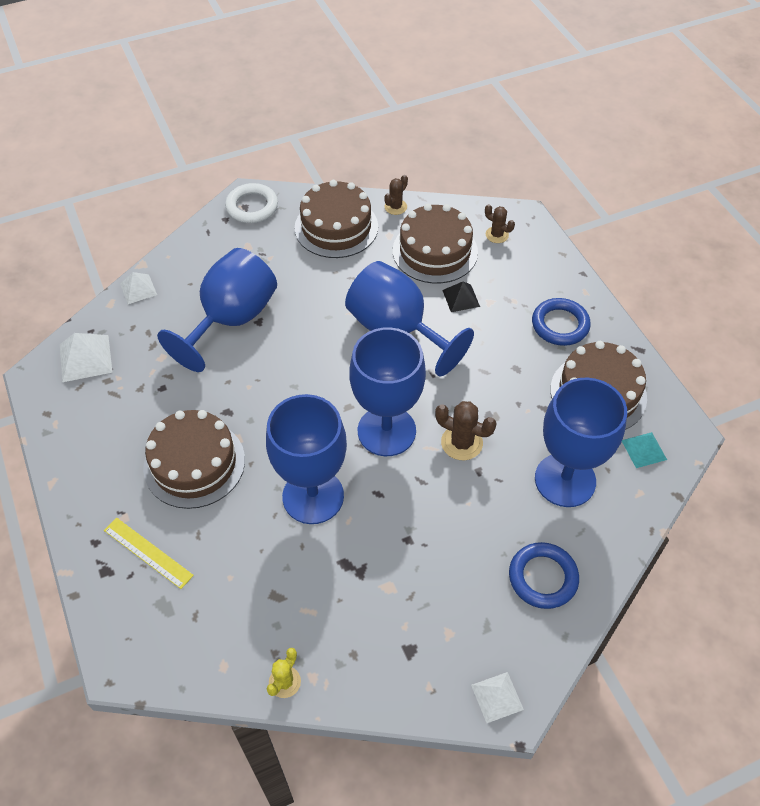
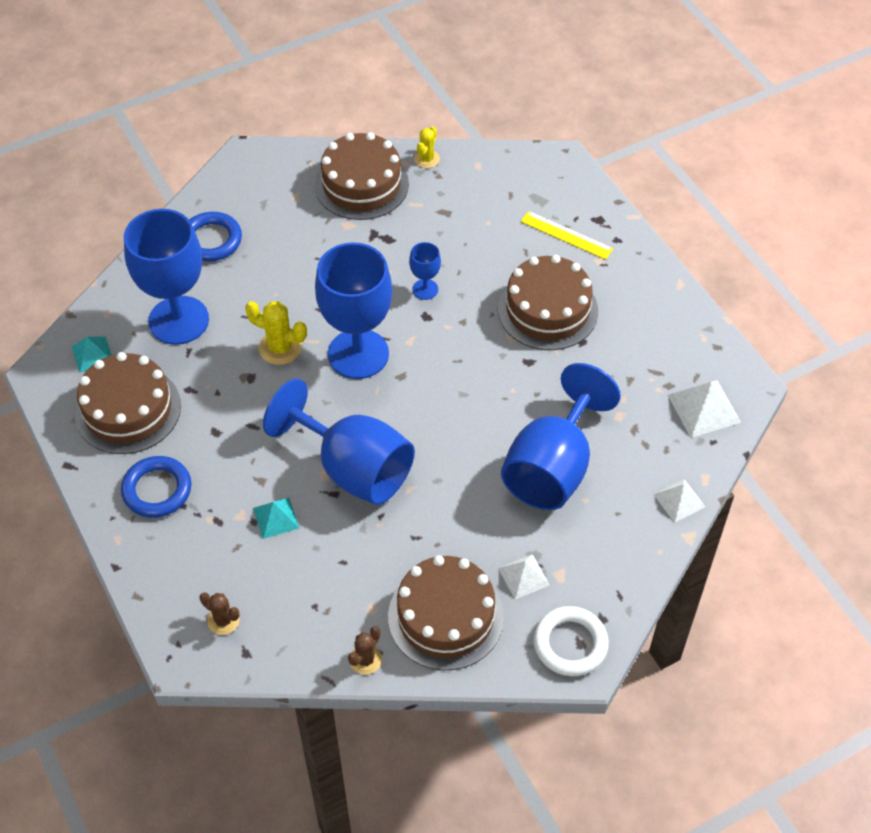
camera: 175 degrees right, 0 degrees up
(313, 496) = (425, 289): blue goblet -> blue goblet, size x0.44
(435, 251) = (308, 586): brown cake -> brown cake (361, 184)
(461, 298) = (276, 518): black pyramid -> turquoise pyramid
(461, 443) = (280, 348): brown cactus -> yellow cactus
(497, 697) = (258, 161): white pyramid -> white pyramid (523, 576)

